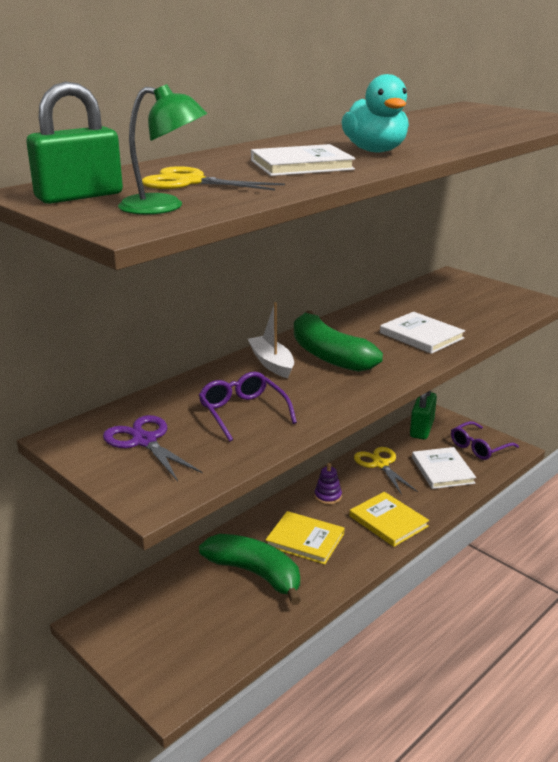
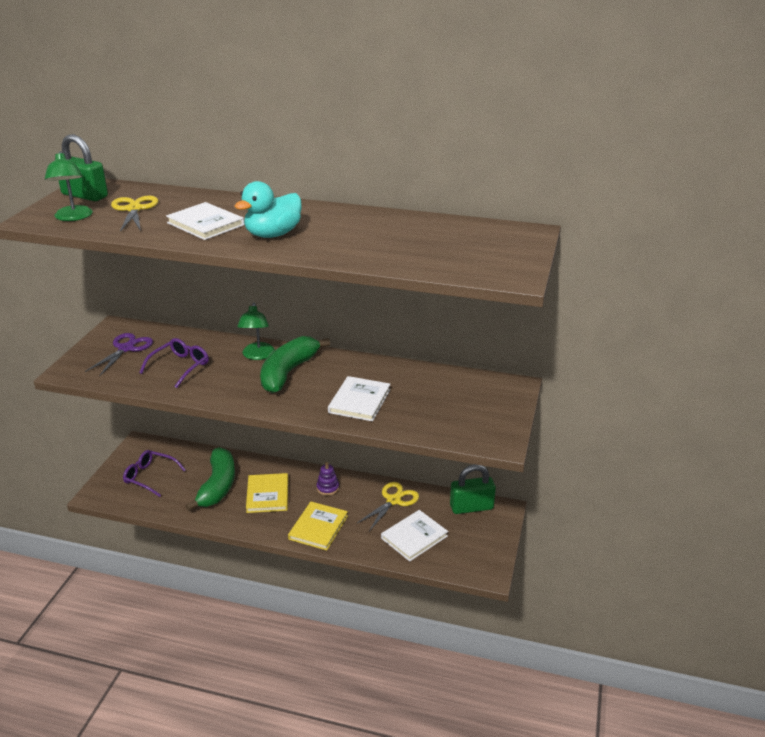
camera: 60 degrees right, 5 degrees up
(271, 363) = (257, 355): white boat -> green lamp
(479, 447) = (472, 550): purple glasses -> purple glasses (150, 477)

